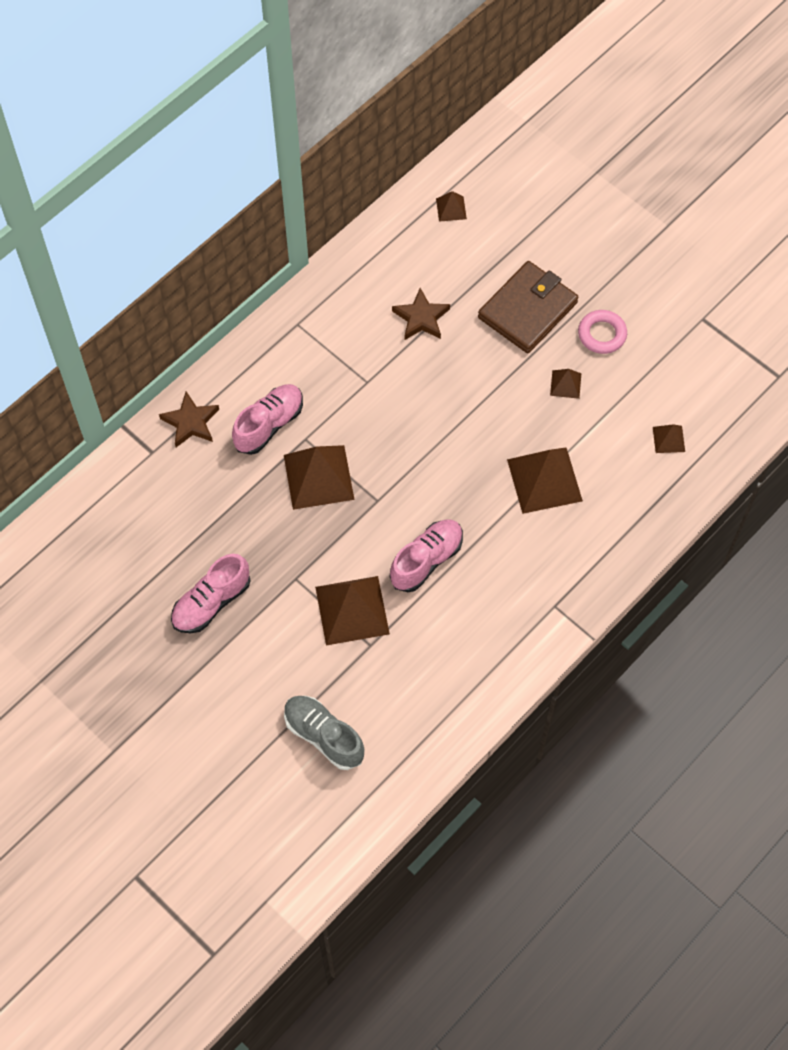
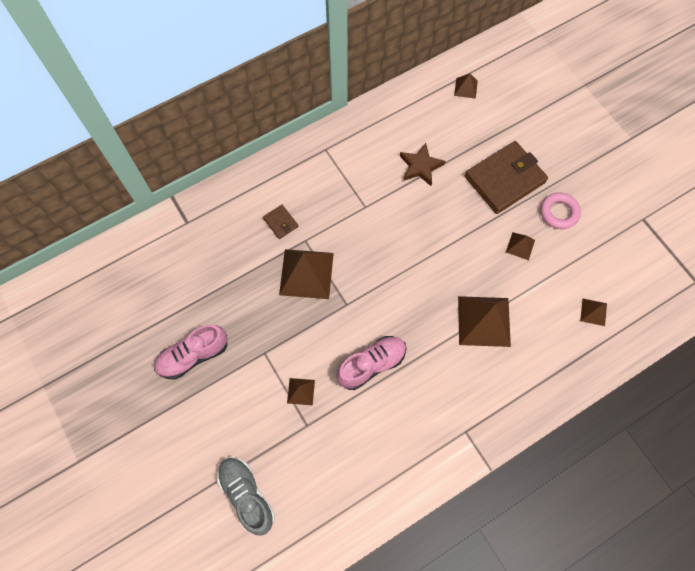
camera: 15 degrees right, 5 degrees up
(191, 422) = (223, 206): brown star -> none
(269, 425) = (281, 222): pink shoe -> brown wallet
(352, 610) = (301, 391): brown pyramid -> brown pyramid, size x0.48

